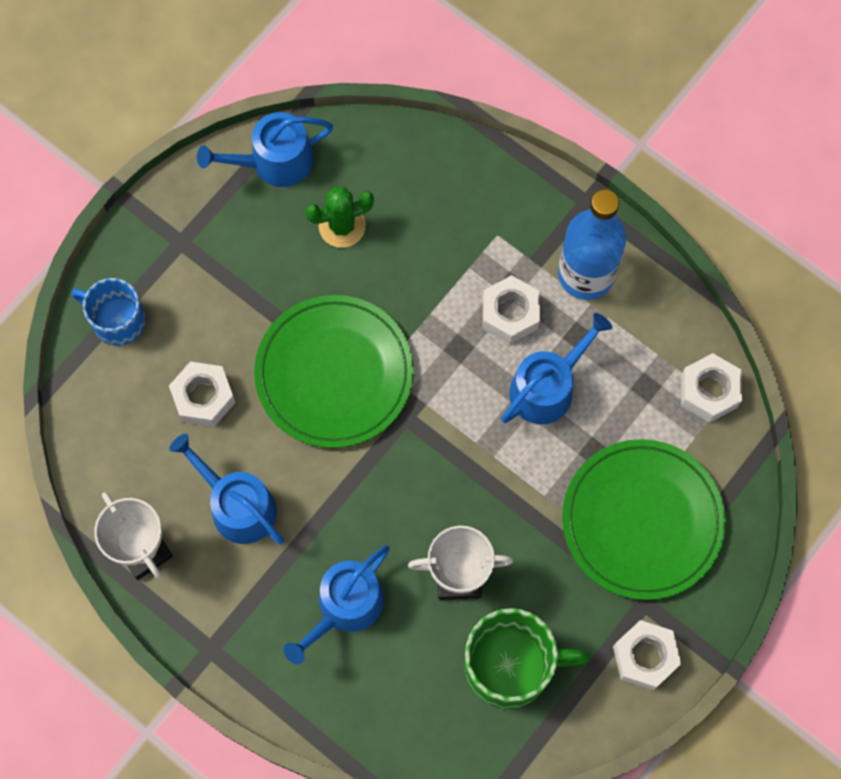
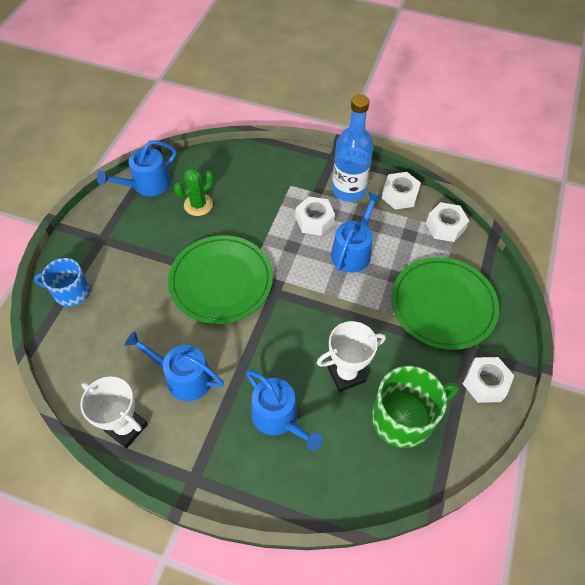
camera: 20 degrees left, 15 degrees down
(203, 397) = (141, 319): white nut -> white nut (399, 195)
(345, 607) = (278, 417): blue watering can -> blue watering can turned 60 degrees counterclockwise

